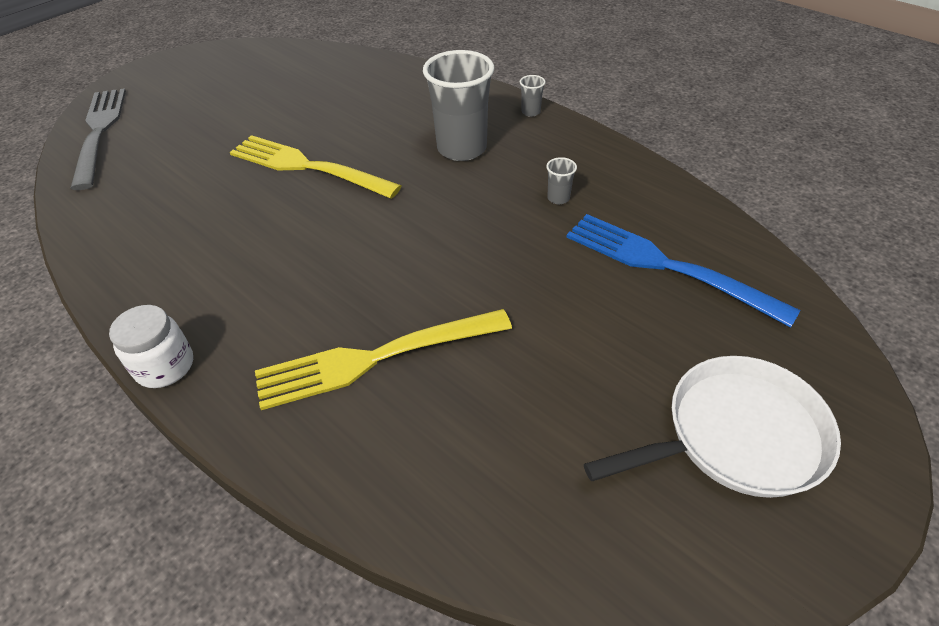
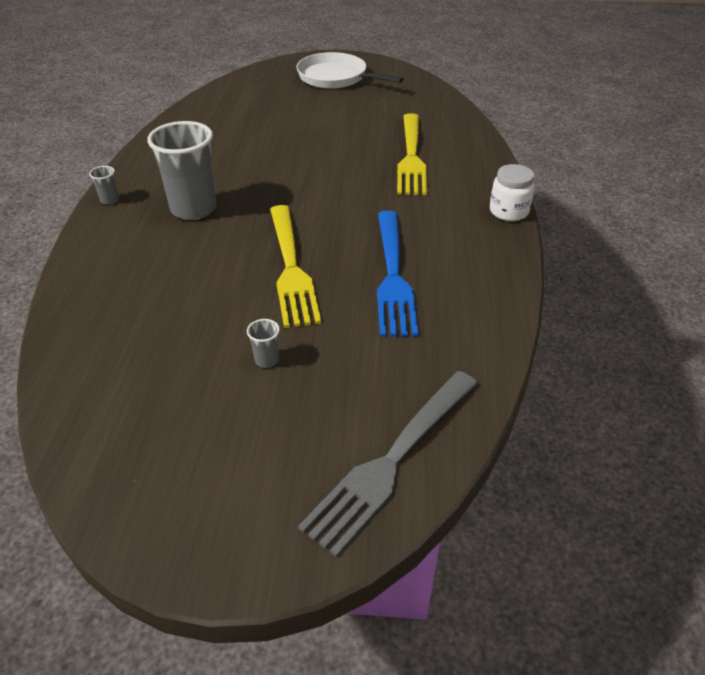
camera: 130 degrees left, 5 degrees down
(375, 358) = (411, 157): yellow fork -> yellow fork turned 60 degrees clockwise
(558, 198) = (218, 154): grey cup -> grey cup (266, 360)
(666, 266) = (248, 110): blue fork -> blue fork (393, 276)

